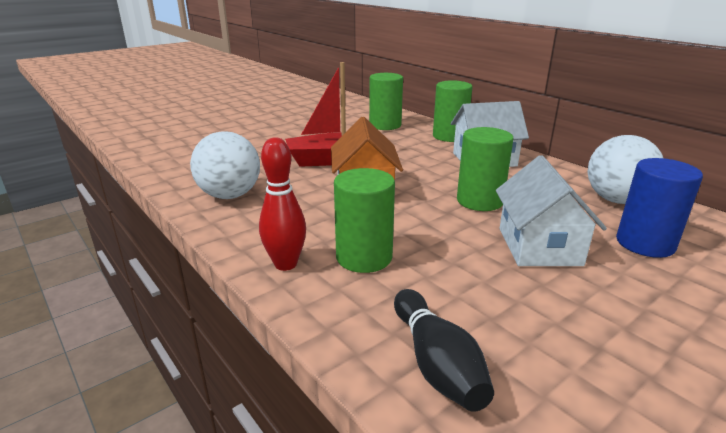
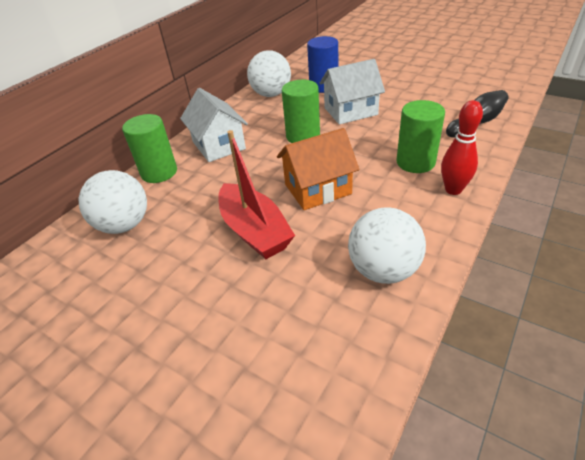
camera: 105 degrees left, 15 degrees up
(385, 125) = (124, 225): green cylinder -> white ball

